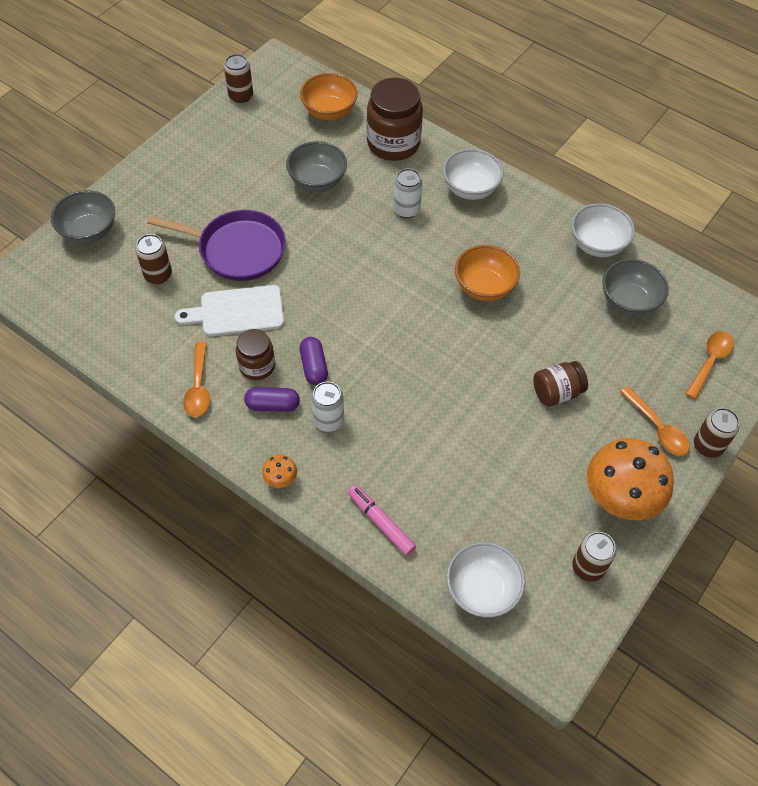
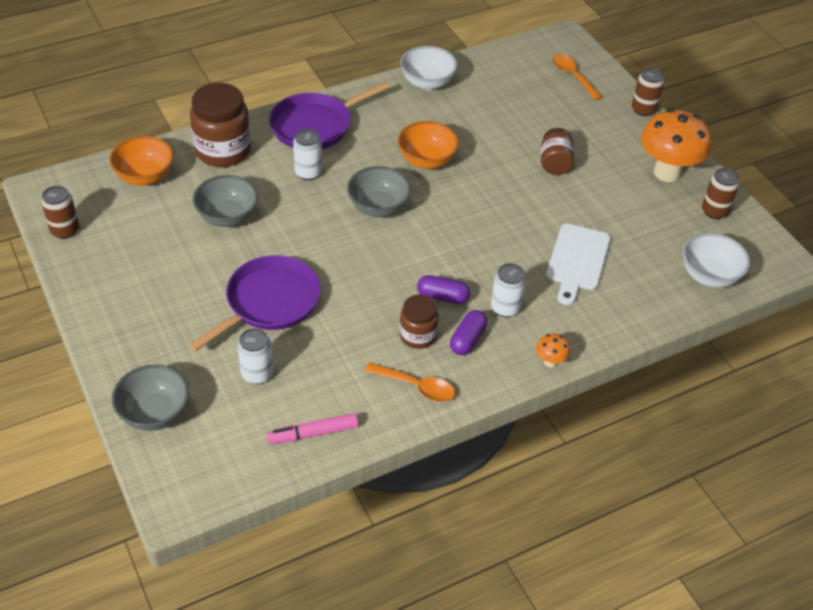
camera: 65 degrees left, 10 degrees down
(158, 275) = (257, 374): brown can -> white can
(237, 312) = (345, 328): white cutting board -> white cutting board (577, 261)
(381, 522) = (623, 312): pink marker -> pink marker (313, 433)
(470, 189) = (315, 126): white bowl -> purple pan
(629, 301) = (493, 91): grey bowl -> grey bowl (378, 207)
(657, 428) = (615, 126): orange spoon -> none

